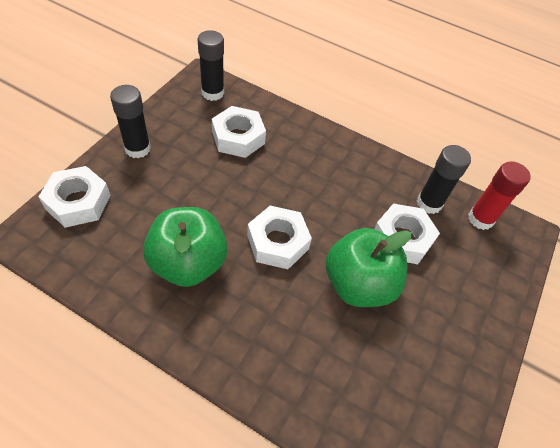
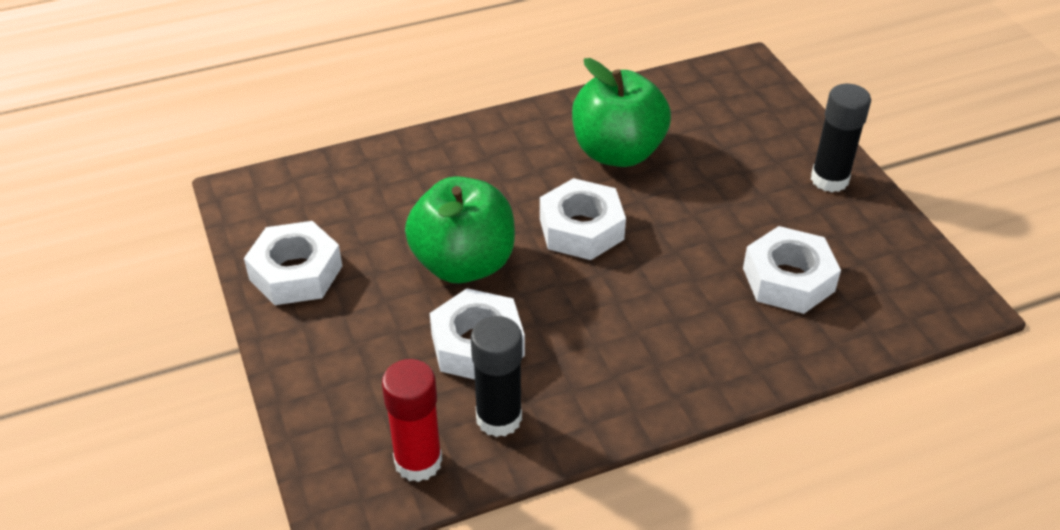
camera: 135 degrees right, 10 degrees down
(78, 202) = (769, 110): white nut -> white nut (296, 273)
(212, 93) = (911, 298): black glue stick -> none

